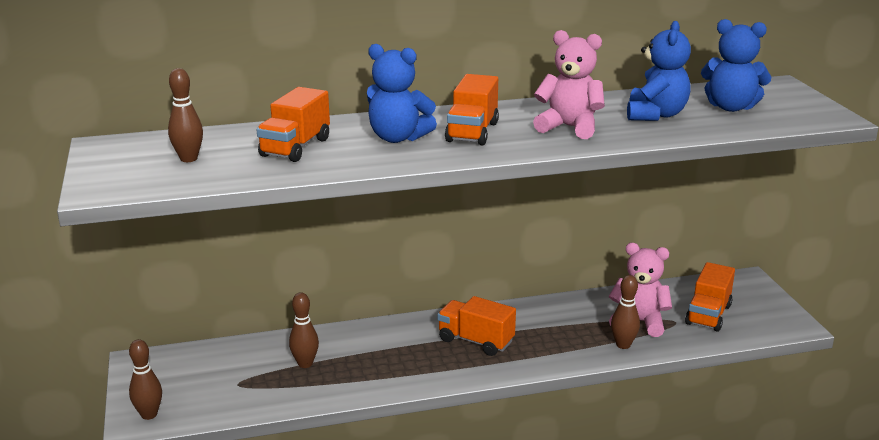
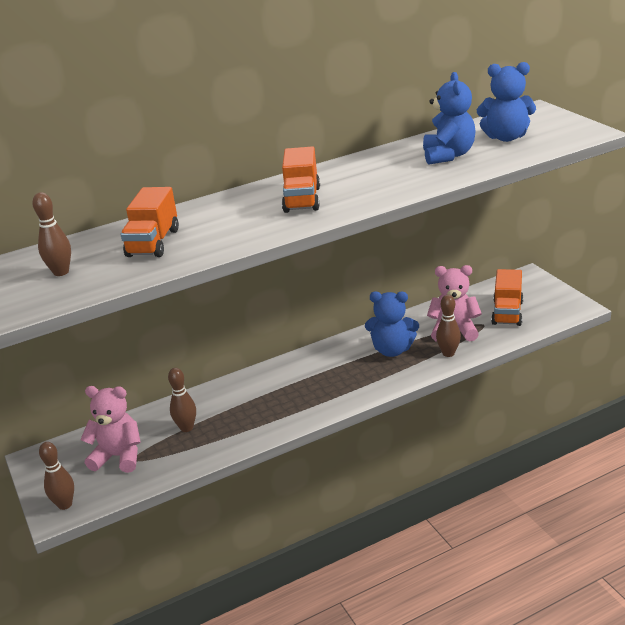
camera: 10 degrees left, 5 degrees up
(398, 138) = (240, 217): blue teddy bear -> blue teddy bear (392, 350)
(475, 341) = (325, 376): orange truck -> none
(569, 127) = (382, 180): pink teddy bear -> pink teddy bear (119, 456)

